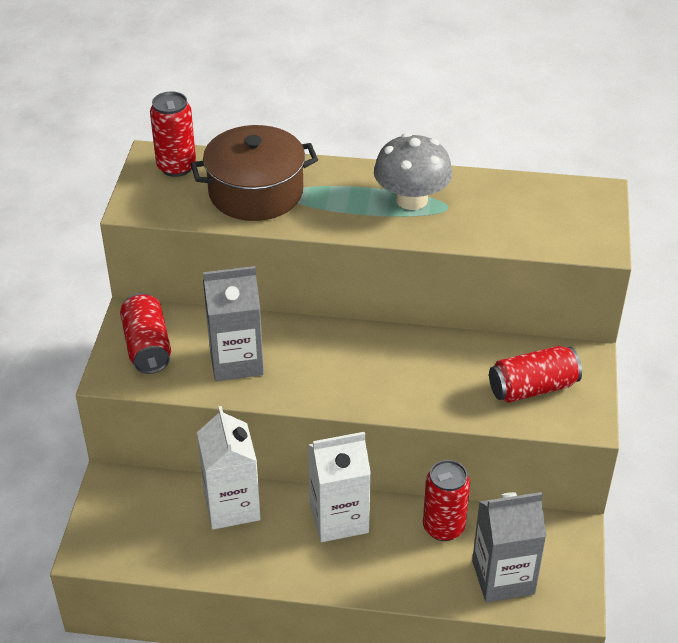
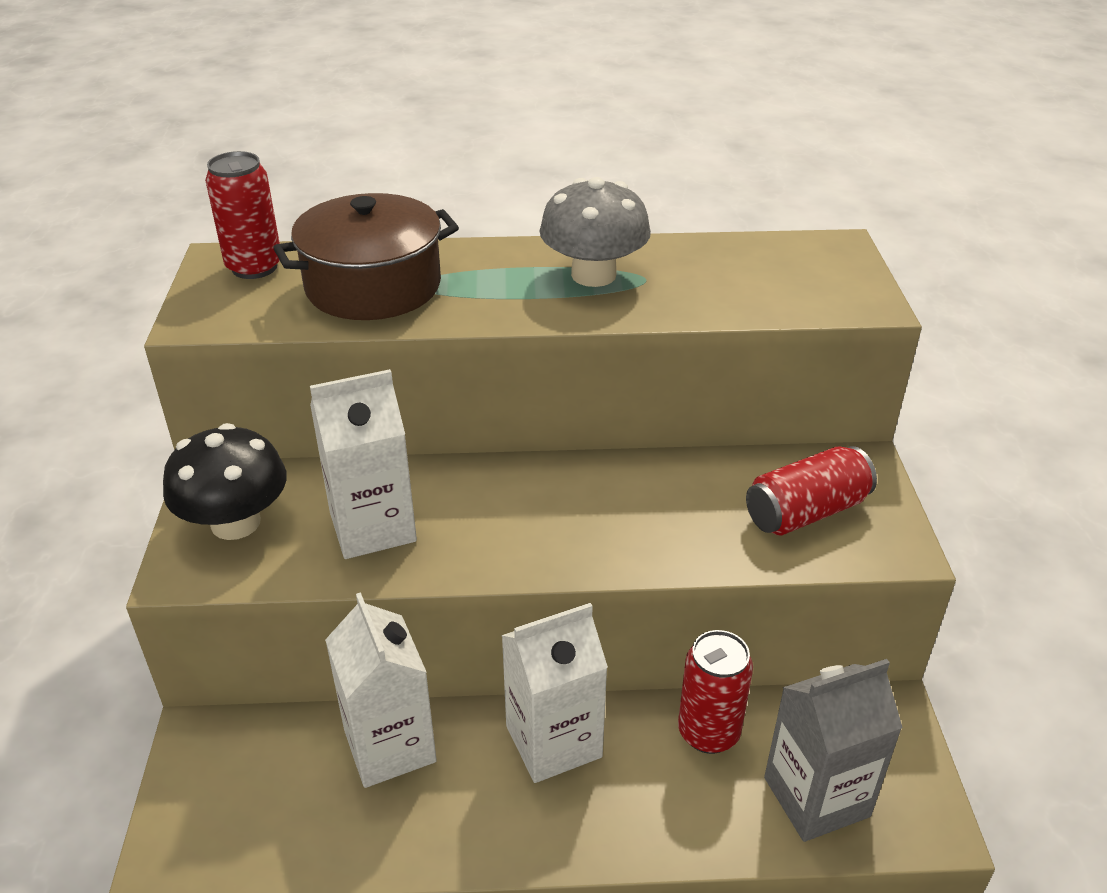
camera: 10 degrees left, 5 degrees down
(147, 346) = (235, 522): red can -> black mushroom
(236, 361) = (372, 527): grey carton -> white carton

